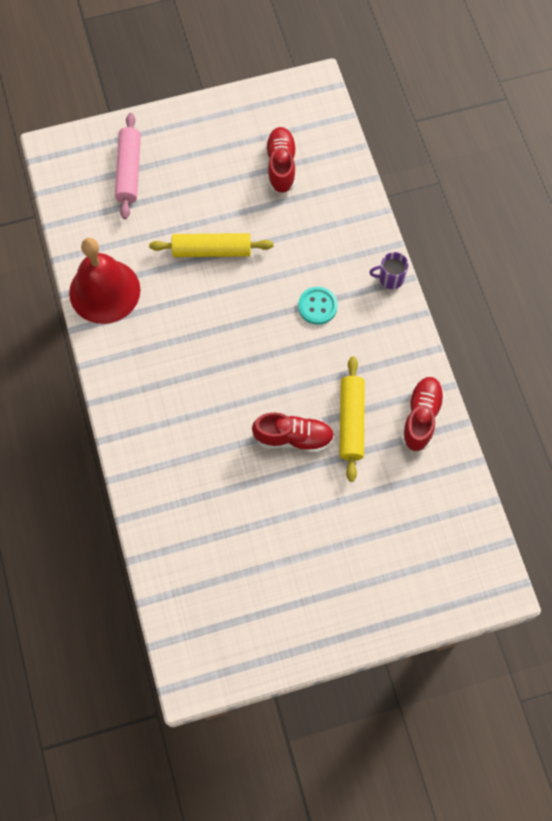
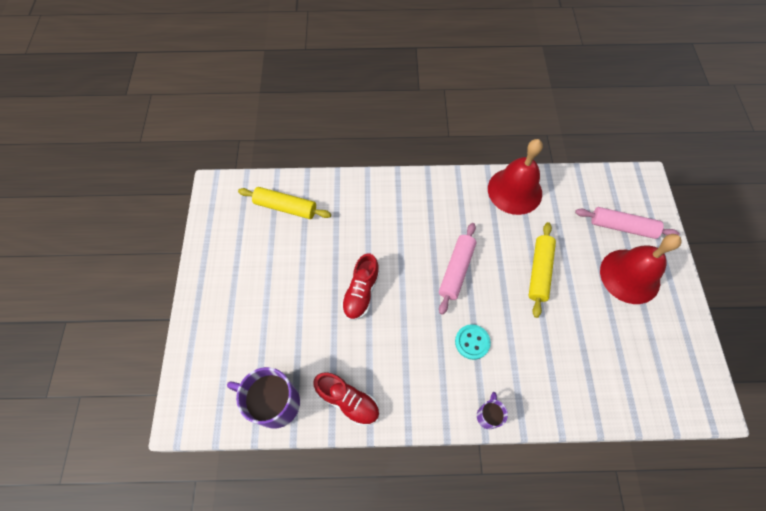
camera: 105 degrees right, 5 degrees down
(192, 160) = (630, 276): none -> red bell
(234, 338) = (456, 270): none -> pink rolling pin
(281, 166) = (619, 348): red shoe -> none
(351, 421) = (361, 341): yellow rolling pin -> yellow rolling pin (285, 207)
(448, 493) = (275, 403): none -> purple mug

